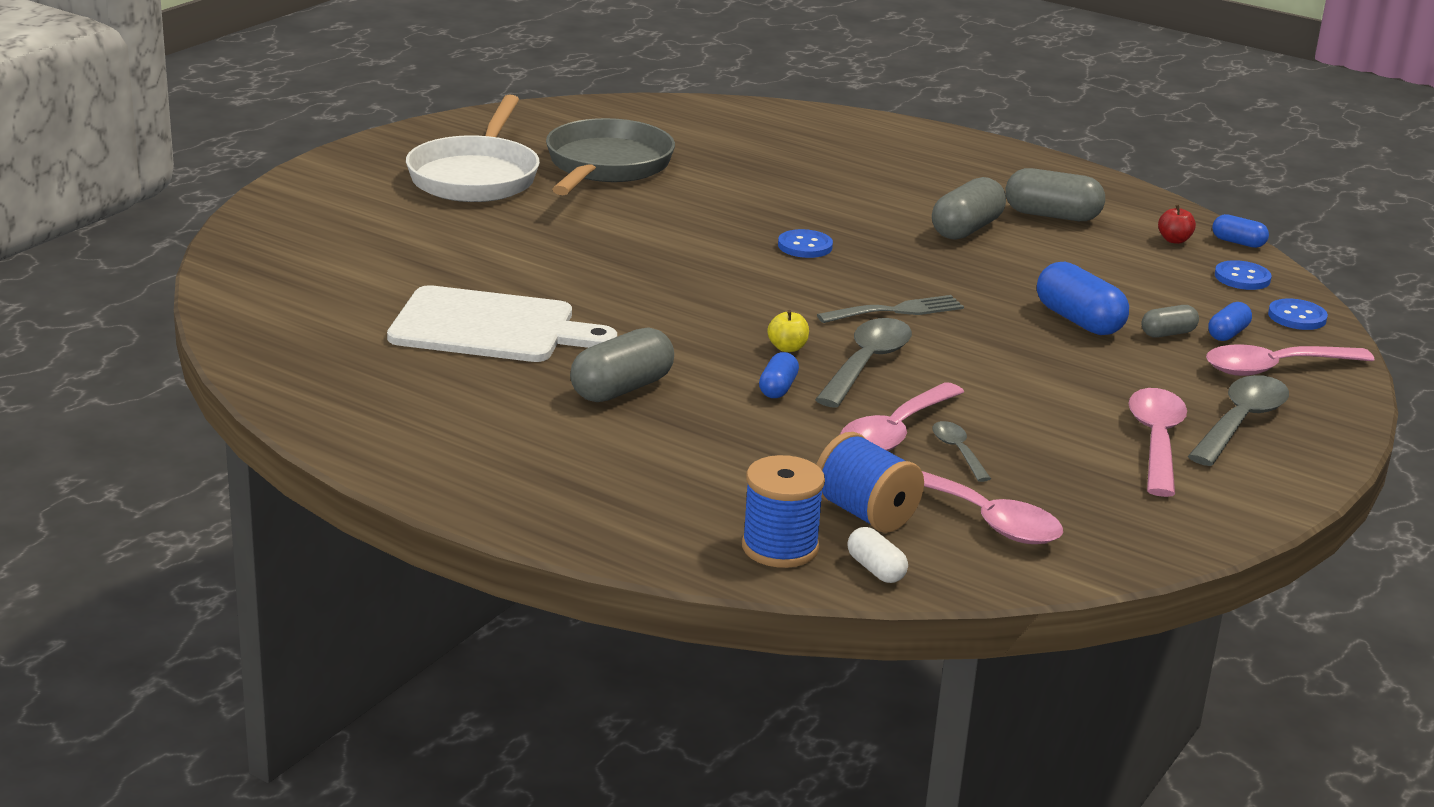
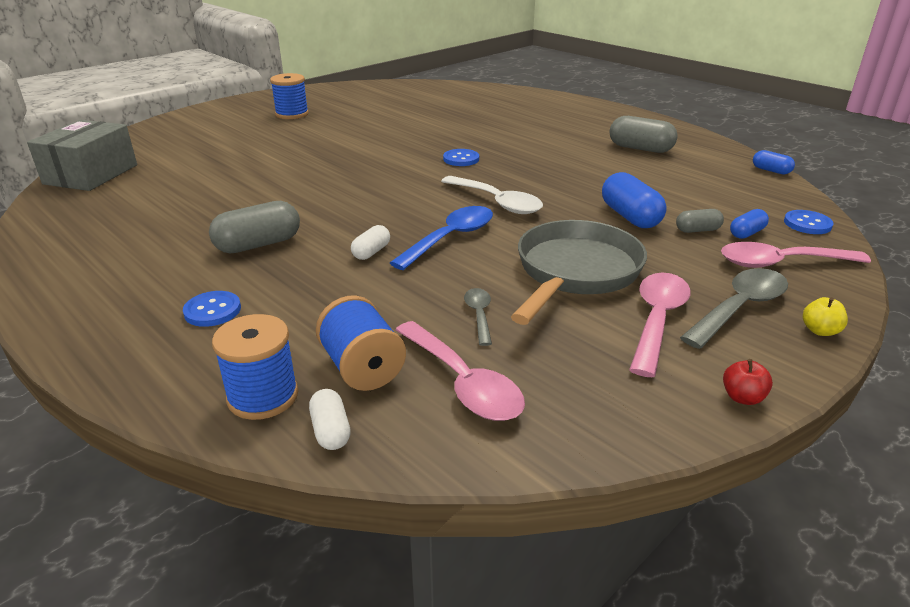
camera: 15 degrees right, 5 degrees up
(262, 301) = (91, 174): none -> grey box
(476, 176) = (292, 114): white pan -> blue spool
(490, 327) = (212, 198): white cutting board -> none
(606, 166) = (372, 112): grey pan -> grey pan (575, 272)
(778, 388) = (371, 252): blue capsule -> white capsule
(787, 348) = (400, 223): yellow apple -> yellow apple (820, 331)
(866, 364) = (451, 238): grey spoon -> blue spoon
(895, 433) = (437, 294): pink spoon -> none
(897, 311) = (497, 202): grey fork -> white spoon
(966, 229) = (576, 154): grey capsule -> none
(1174, 240) = (723, 167): red apple -> red apple (742, 397)
(1242, 278) = (768, 194): blue button -> blue button (212, 310)

